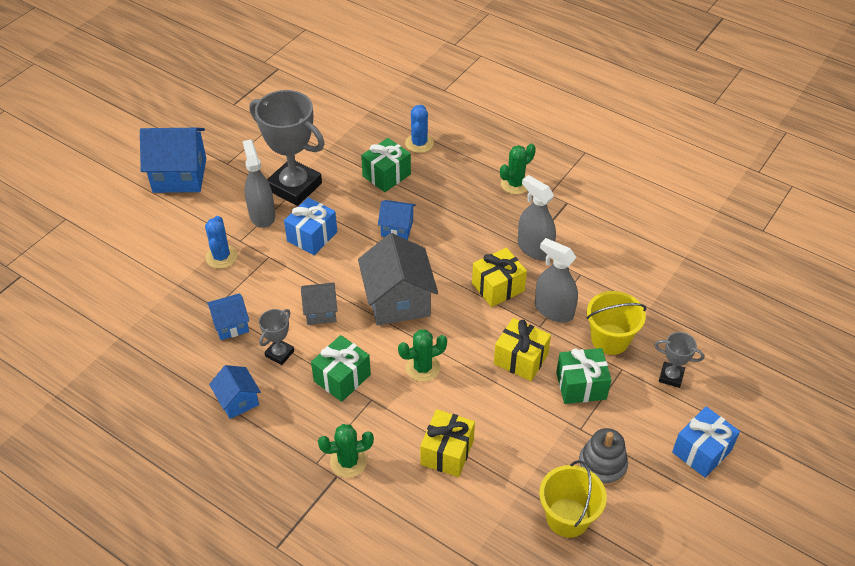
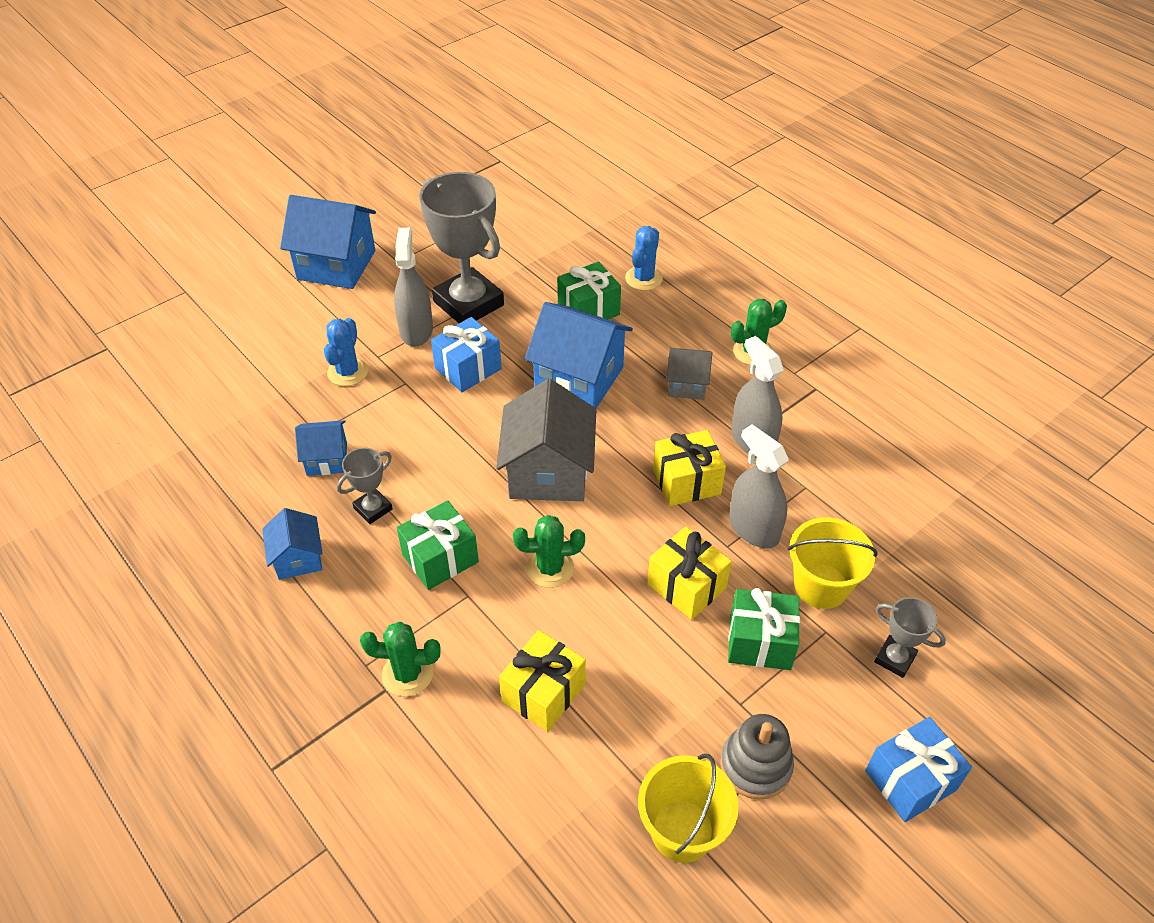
camera: 15 degrees right, 0 degrees up
(320, 312) = (444, 466): grey house -> grey house (687, 385)
(397, 228) = (579, 379): blue house -> blue house, size x1.84

